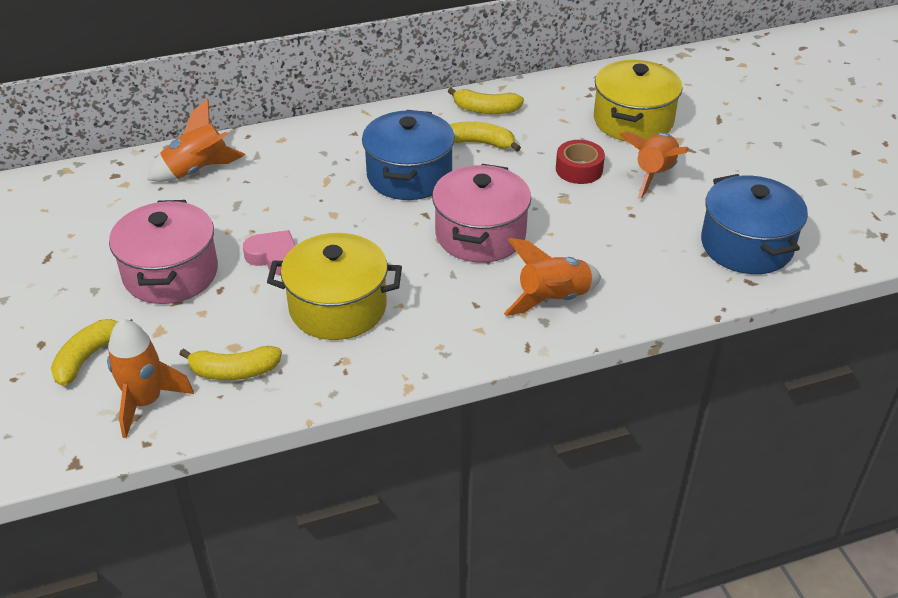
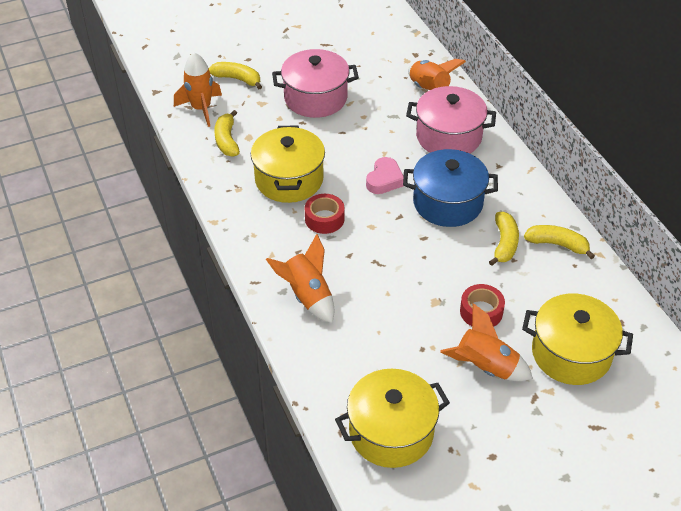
camera: 85 degrees right, 5 degrees up
(274, 257) = (338, 142): pink heart -> pink heart (384, 180)
(420, 277) = (324, 219): none -> red tape
(480, 234) = (379, 250): pink pot -> pink pot (448, 137)
(485, 110) = (557, 244): yellow banana -> yellow banana turned 105 degrees clockwise
(746, 245) = (391, 432): blue pot -> yellow pot

